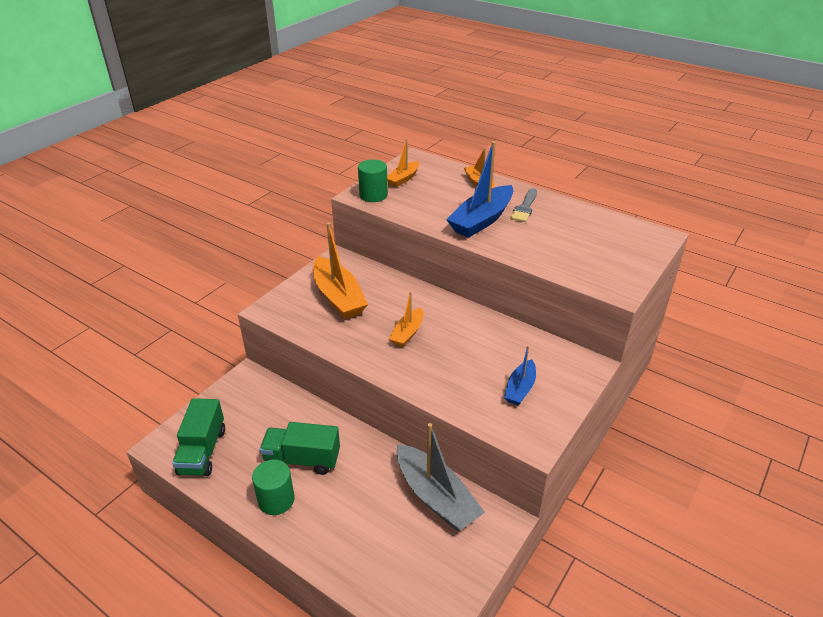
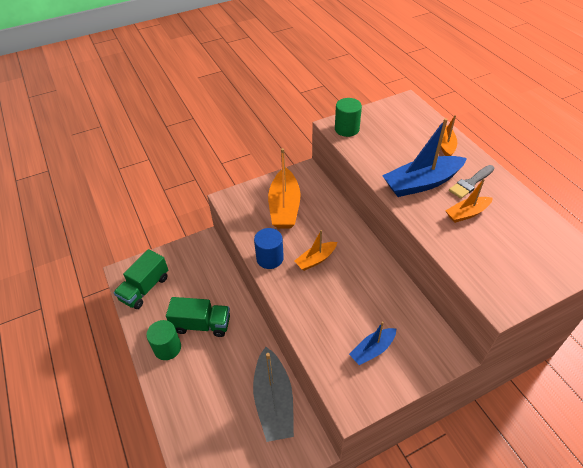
camera: 30 degrees right, 10 degrees up
(302, 459) = (202, 324): green truck -> green truck turned 150 degrees clockwise
(357, 349) = (270, 258): none -> blue cylinder
(403, 179) = (382, 120): orange boat -> orange boat (467, 213)

